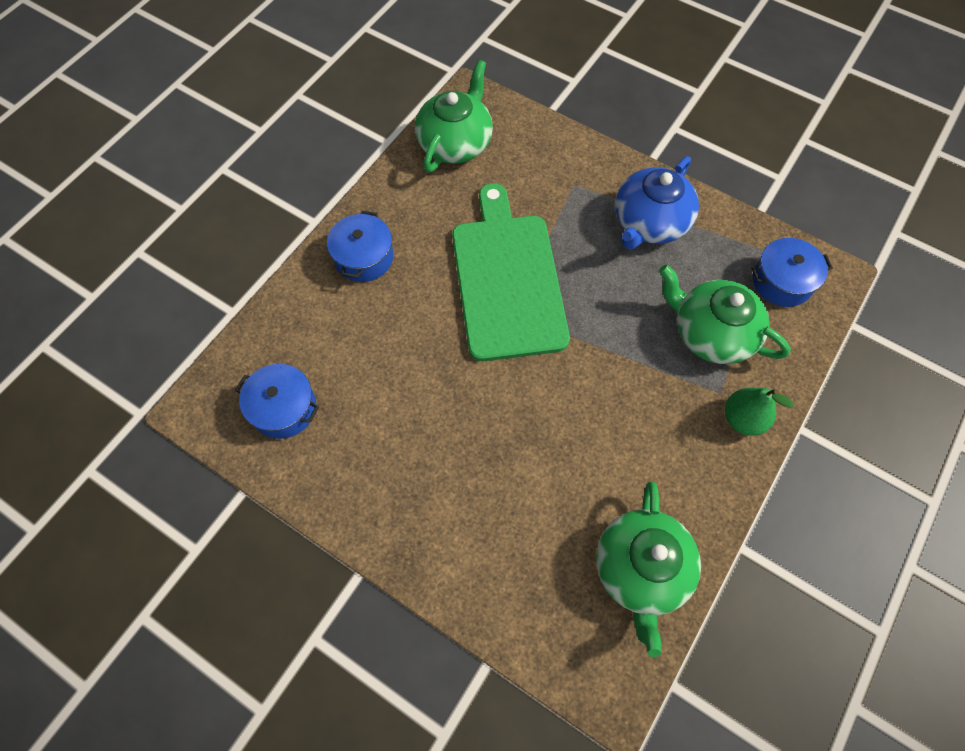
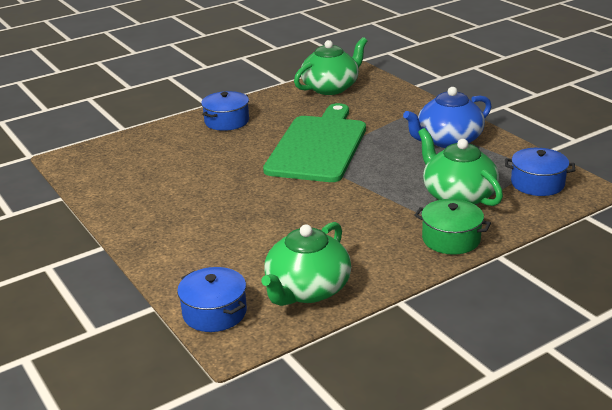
camera: 25 degrees right, 35 degrees down
(284, 408) = (119, 169): blue pot -> blue pot (214, 312)
(742, 419) = (451, 239): green pear -> green pot

